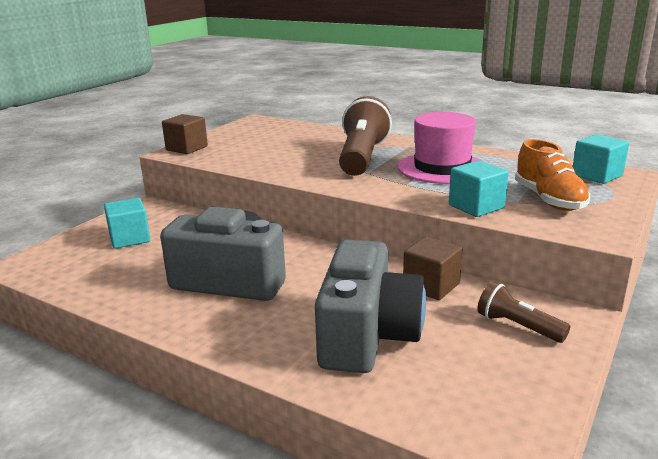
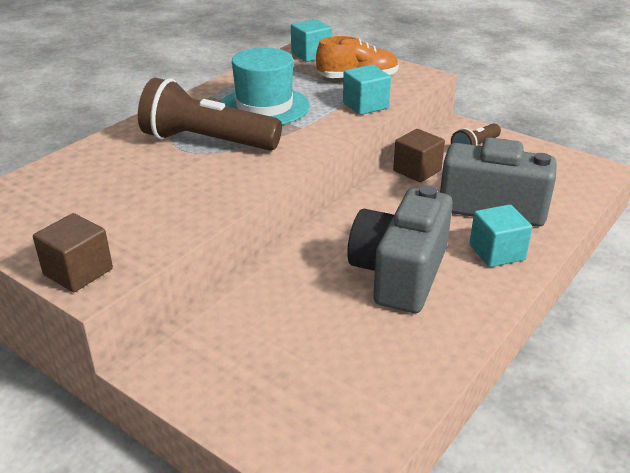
camera: 85 degrees left, 10 degrees up
(130, 238) = (271, 367): turquoise cube -> turquoise cube (496, 252)
(442, 168) = (264, 106): pink hat -> turquoise hat

